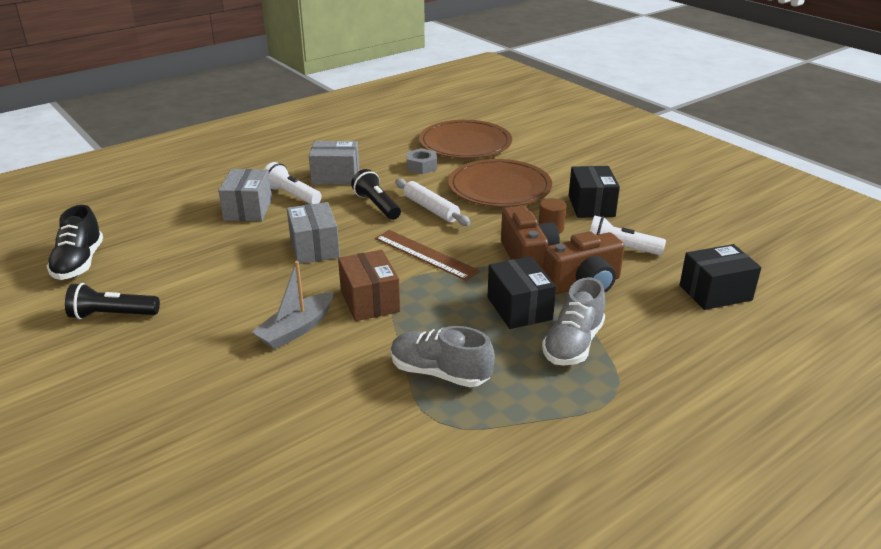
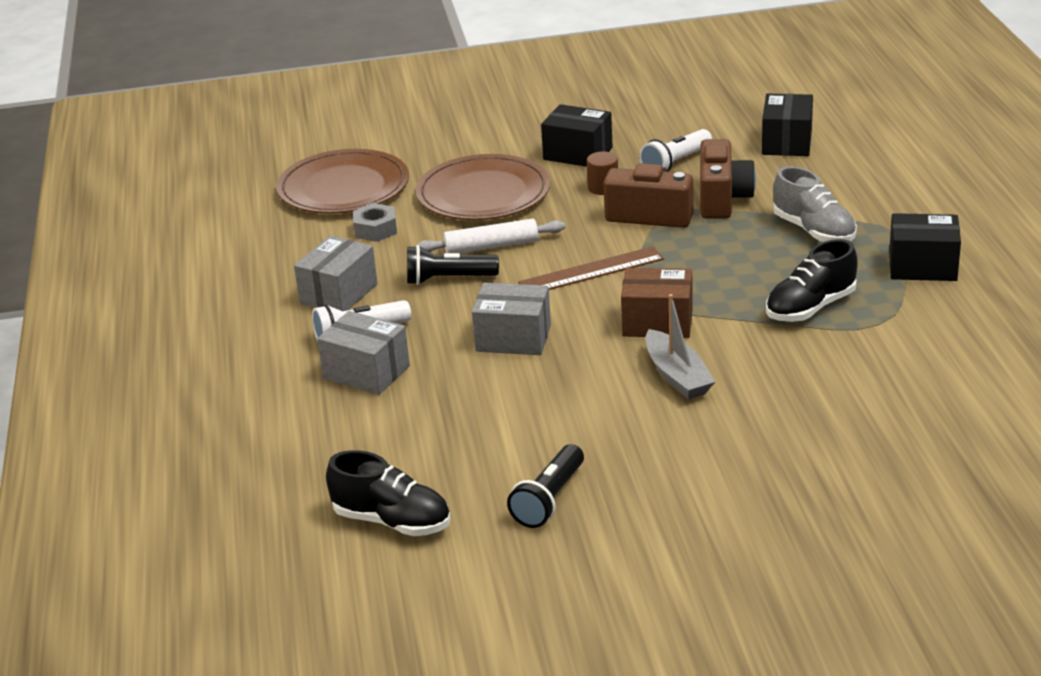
camera: 60 degrees left, 0 degrees up
(439, 373) = (810, 308): grey shoe -> black shoe
(519, 308) = (737, 243): black box -> black box (922, 266)

